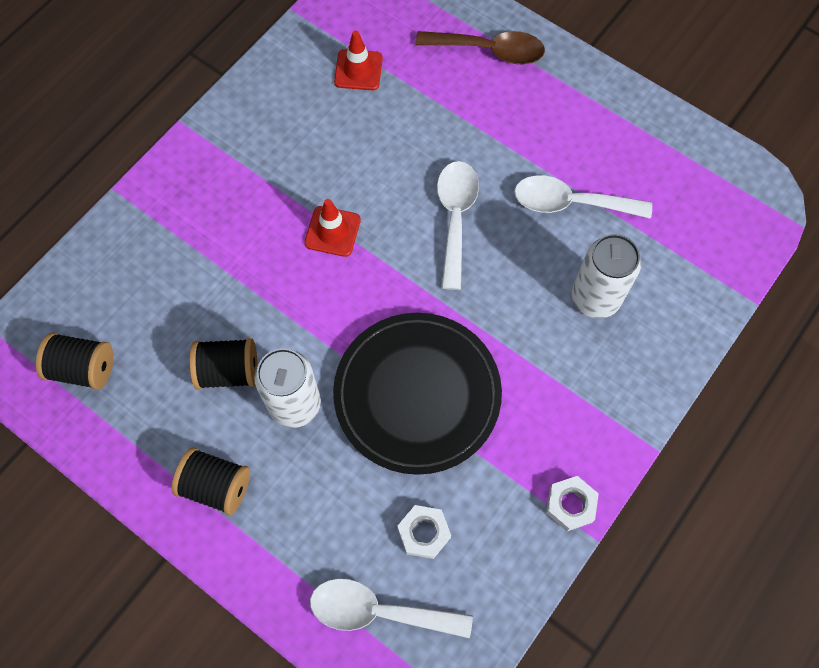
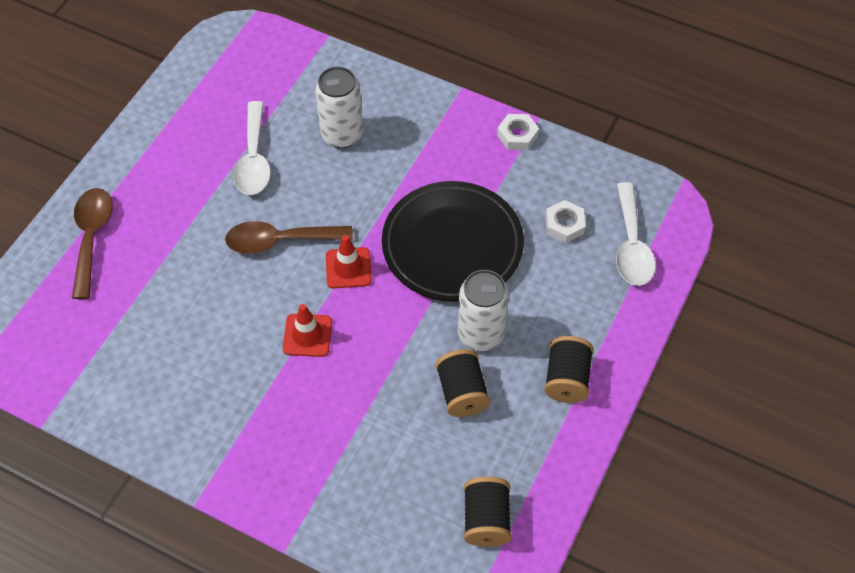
camera: 100 degrees left, 10 degrees down
(358, 70) = (120, 345): red traffic cone -> red traffic cone (348, 268)
(455, 218) = (280, 241): white spoon -> brown spoon

